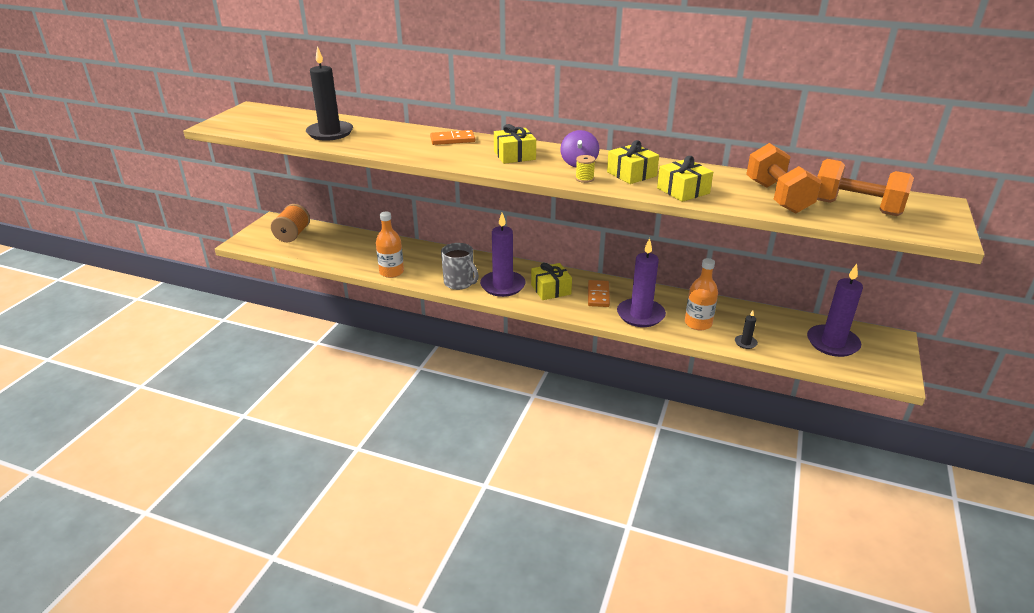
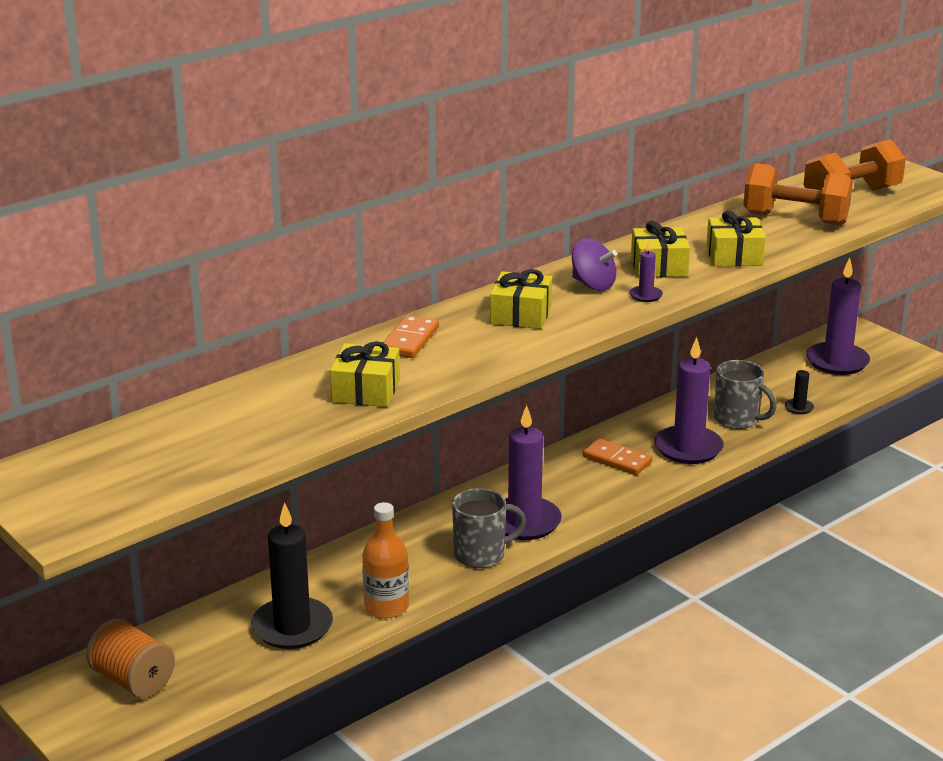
camera: 60 degrees left, 5 degrees down
(330, 133) = (255, 426): black candle -> black candle (292, 627)
(550, 289) = (570, 488): yellow gift -> yellow gift (365, 391)
(584, 179) = (645, 295): yellow spool -> purple candle
(698, 323) = (738, 420): orange bottle -> grey mug

